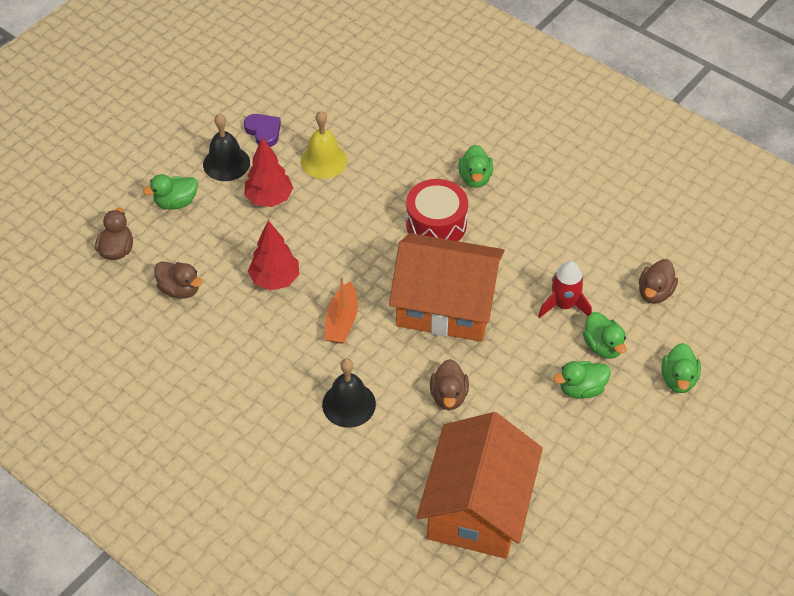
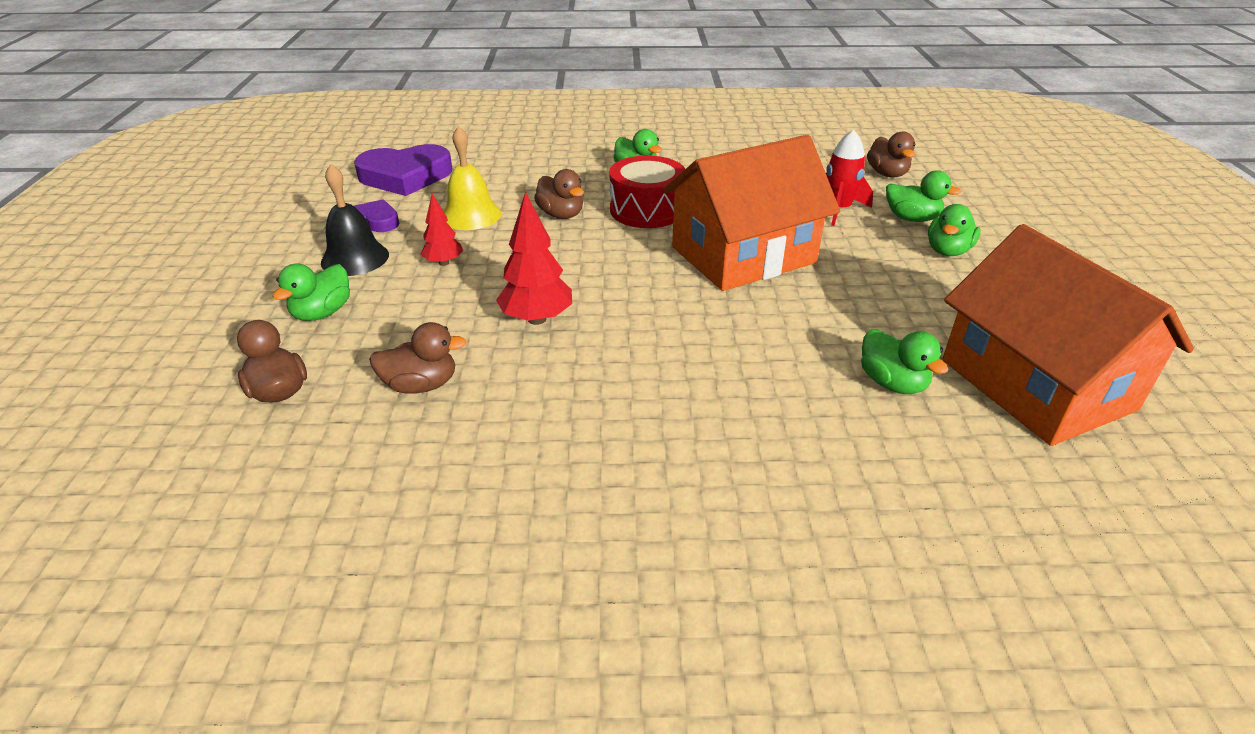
camera: 40 degrees left, 15 degrees down
(269, 199) = (444, 263): red tree -> red tree, size x0.61
(321, 91) = (405, 176): none -> purple heart
(342, 321) = (661, 315): orange boat -> none
(349, 404) = (775, 377): black bell -> none
(448, 396) = (856, 315): brown duck -> brown duck (561, 215)
(678, 379) = (997, 210): green duck -> green duck (892, 383)

